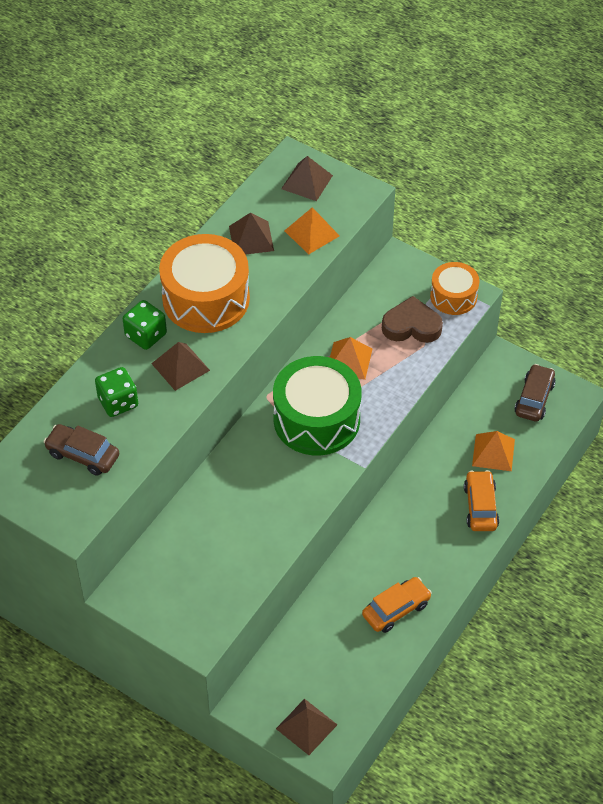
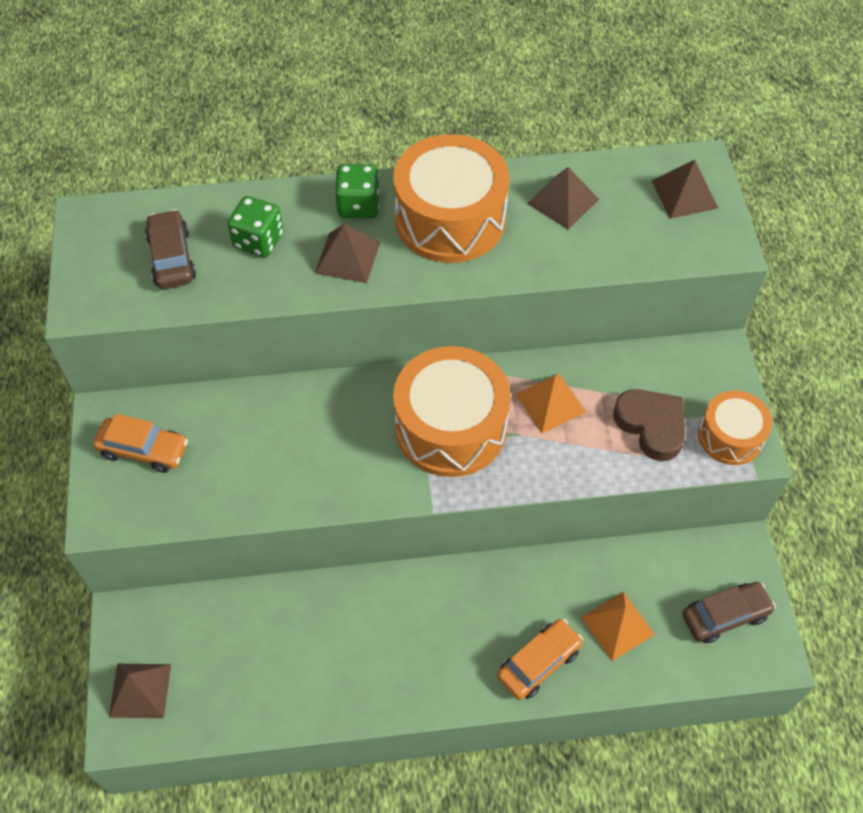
camera: 50 degrees right, 5 degrees up
(312, 233) = (625, 243): orange pyramid -> none
(316, 419) = (451, 427): green drum -> orange drum
(396, 609) = (342, 673): orange car -> orange car (144, 450)

